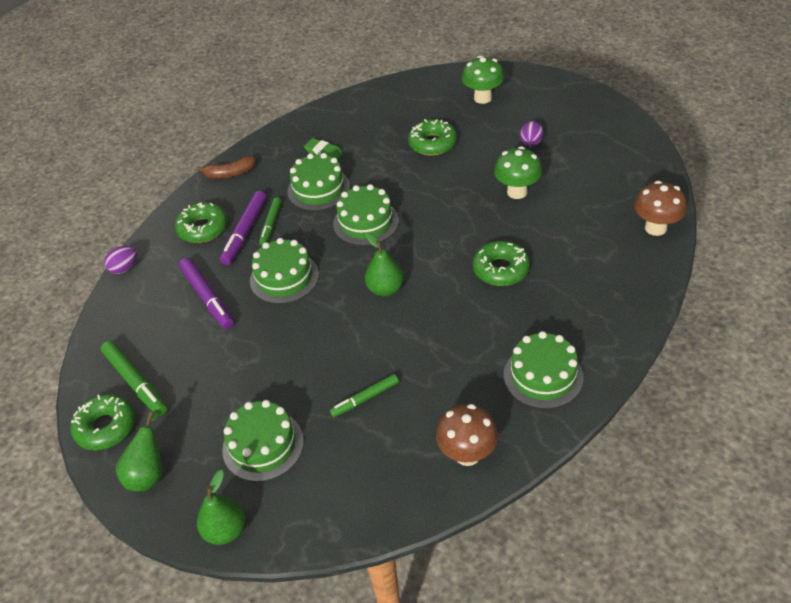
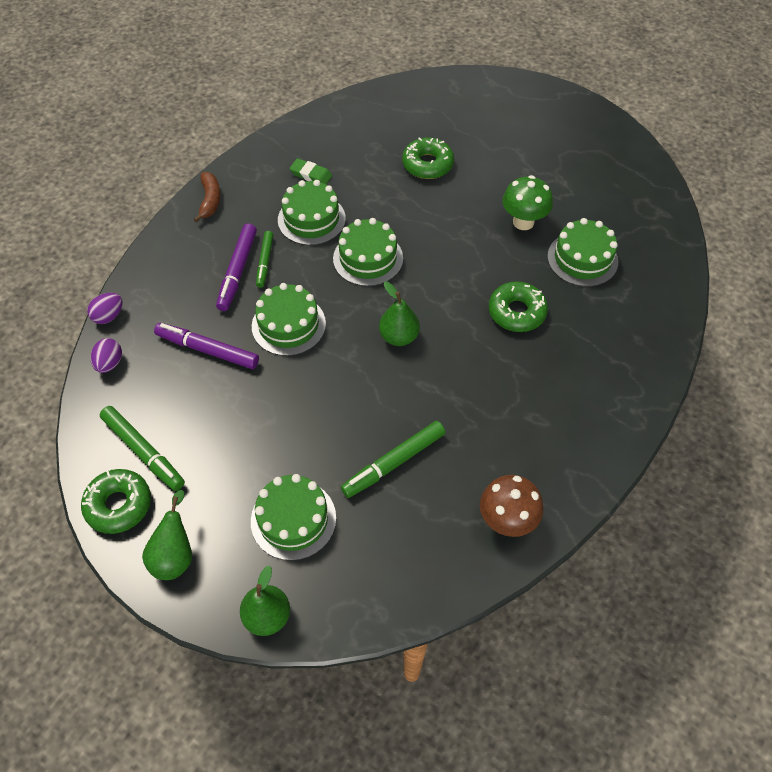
camera: 10 degrees left, 10 degrees up
(203, 228) = (190, 267): green donut -> none
(207, 297) = (207, 350): purple marker -> purple marker turned 150 degrees clockwise
(229, 174) = (210, 200): brown banana -> brown banana turned 75 degrees counterclockwise
(365, 399) = (393, 463): green marker -> green marker, size x1.53
(482, 98) = (474, 110): green mushroom -> none
(531, 143) = (531, 165): purple egg -> purple egg (110, 363)
(543, 376) = (573, 431): green cake -> green cake (582, 259)
(655, 228) = (668, 263): brown mushroom -> none

